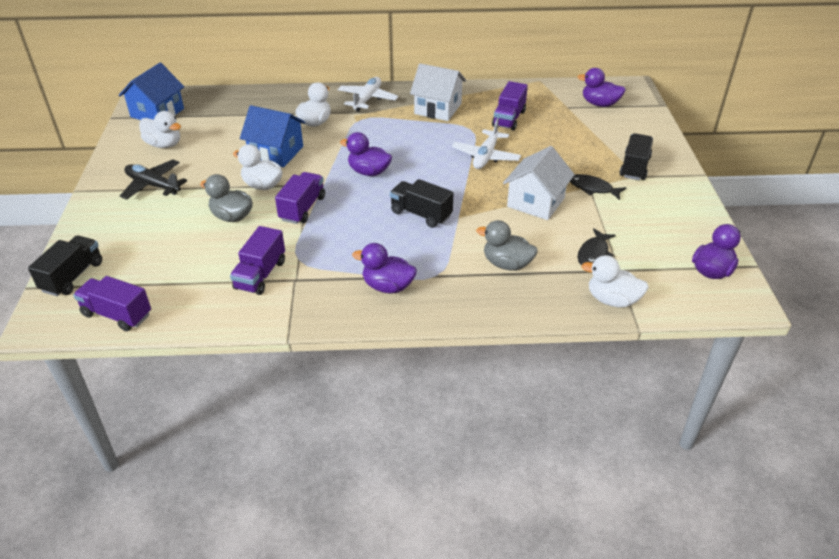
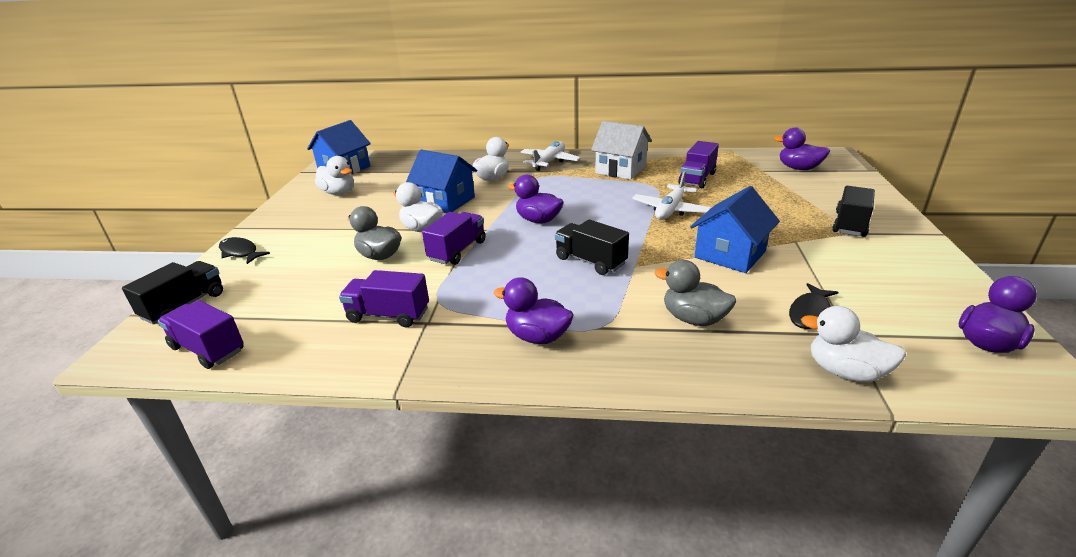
camera: 10 degrees right, 10 degrees down
(153, 185) = (312, 225): black plane -> none
(260, 275) = (388, 315): purple truck -> purple truck turned 75 degrees clockwise
(536, 202) = (730, 254): white house -> blue house
(593, 188) = (800, 243): black fish -> black fish (240, 252)

